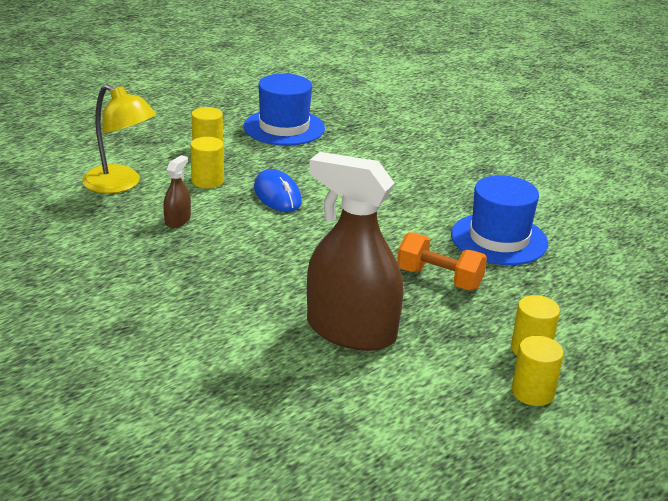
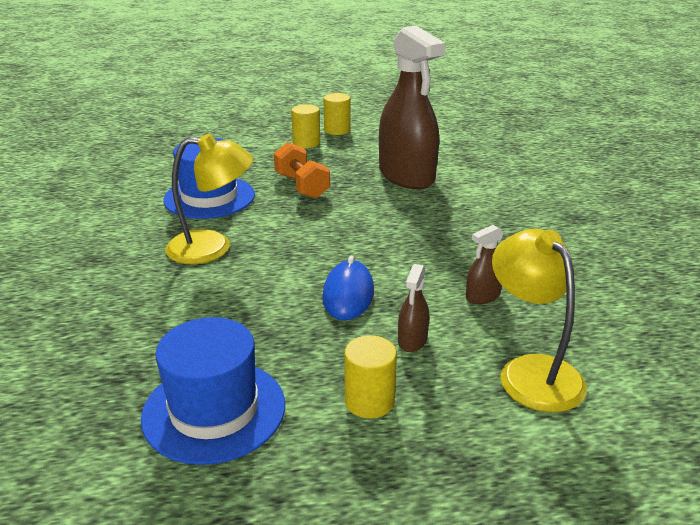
camera: 145 degrees left, 0 degrees up
(207, 181) = (412, 340): yellow cylinder -> brown spray bottle
(418, 198) = (212, 248): none -> yellow lamp

